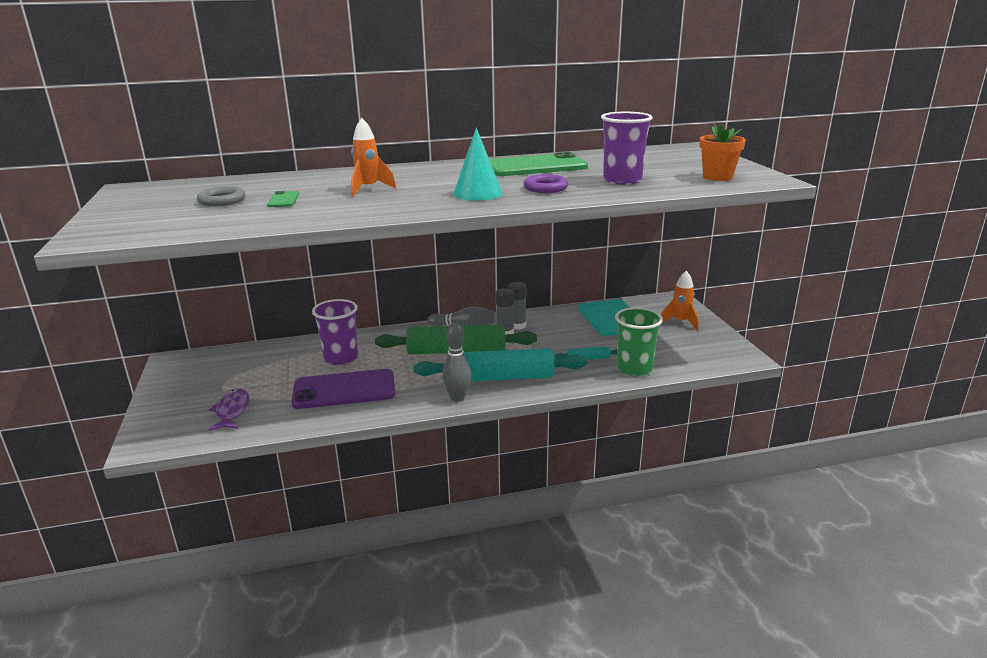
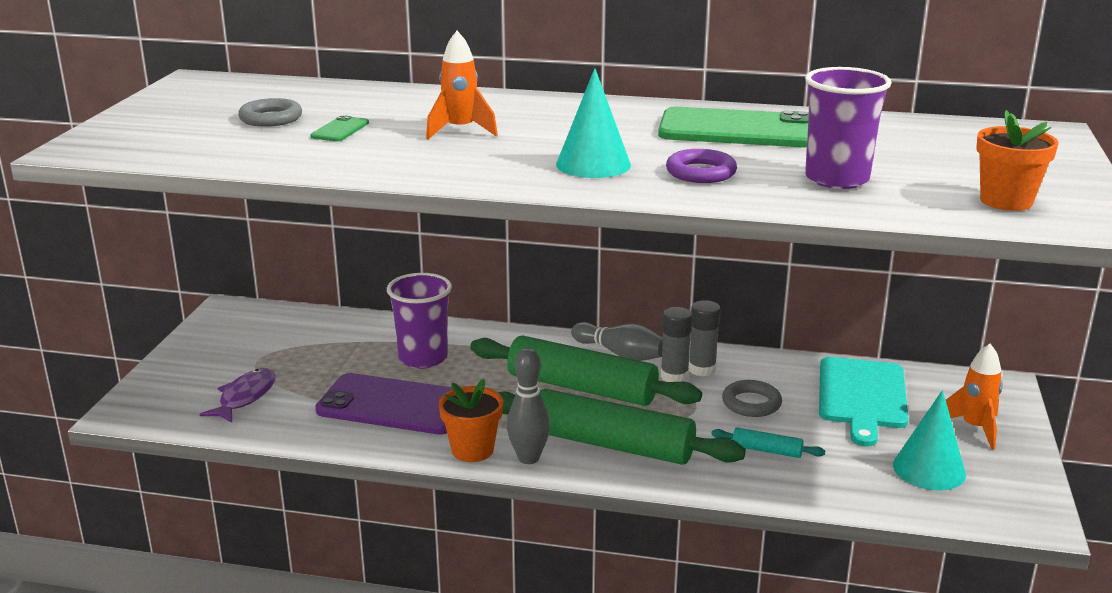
camera: 25 degrees right, 0 degrees up
(418, 402) = (472, 450): none -> orange flower pot
(500, 377) = (611, 445): turquoise rolling pin -> green rolling pin
(559, 337) = (751, 403): none -> grey ring
(634, 369) = (826, 486): green cup -> none
(676, 347) = (929, 469): none -> turquoise cone

